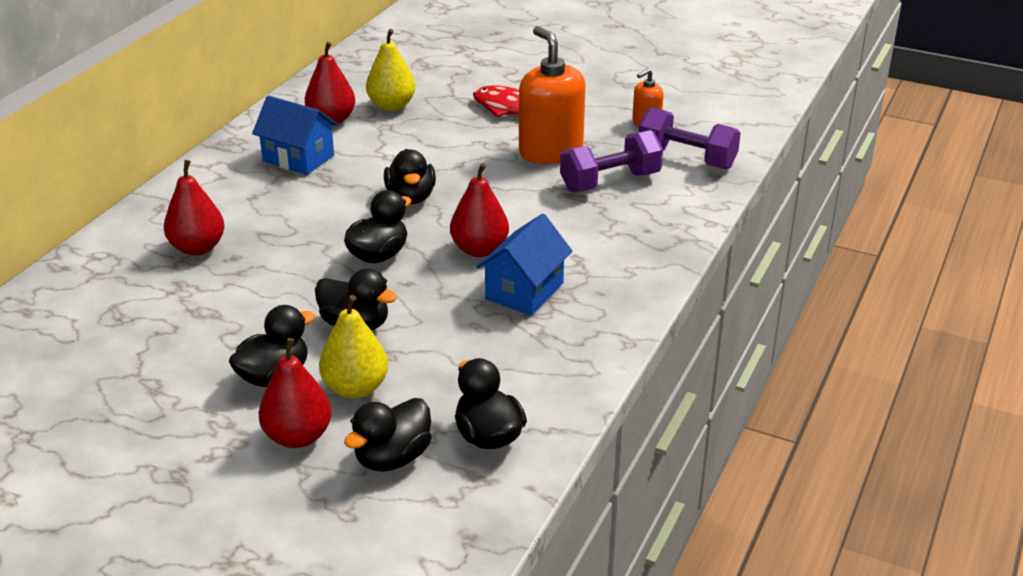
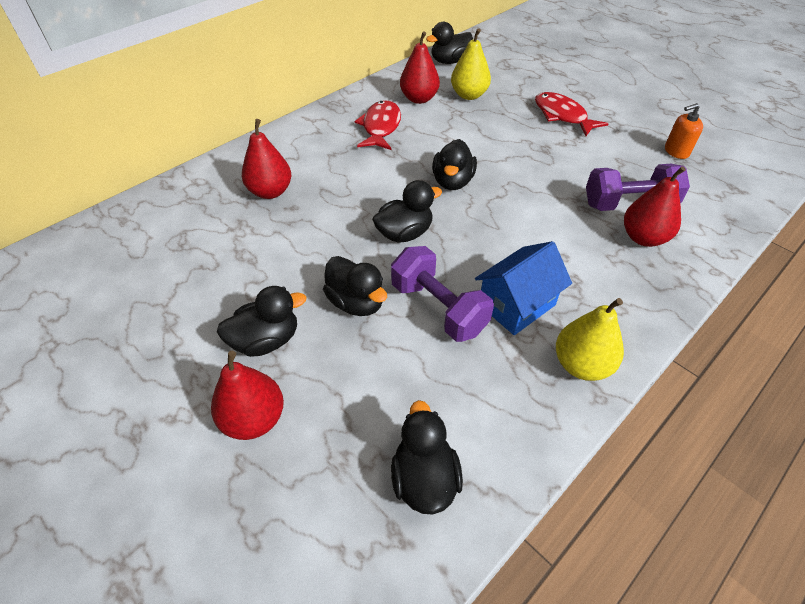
camera: 20 degrees right, 15 degrees up
(298, 158) = (380, 127): blue house -> red fish
(355, 388) = (327, 376): yellow pear -> yellow pear (581, 365)
(392, 458) = (324, 476): black duck -> black duck (449, 61)
(479, 249) = (491, 248): red pear -> red pear (643, 238)
(550, 151) = (584, 162): orange soap dispenser -> none
(687, 158) = (706, 195): purple dumbbell -> purple dumbbell (438, 308)

